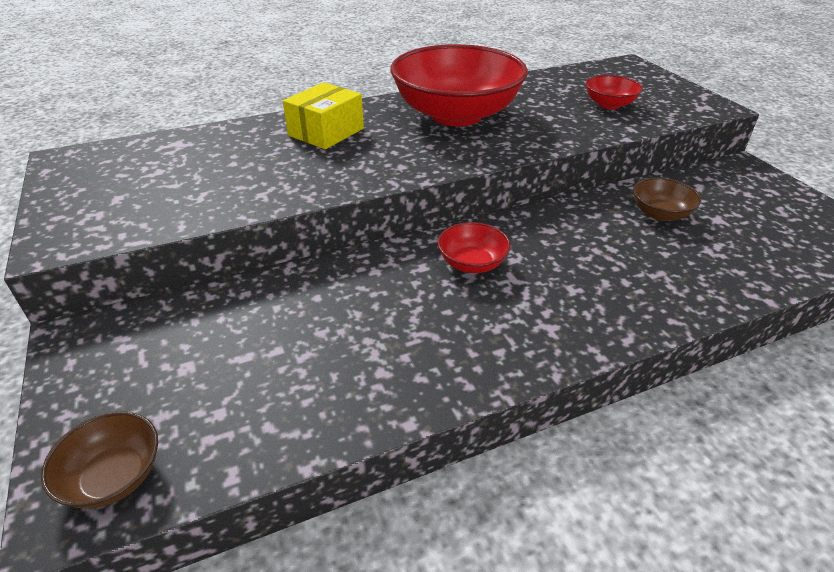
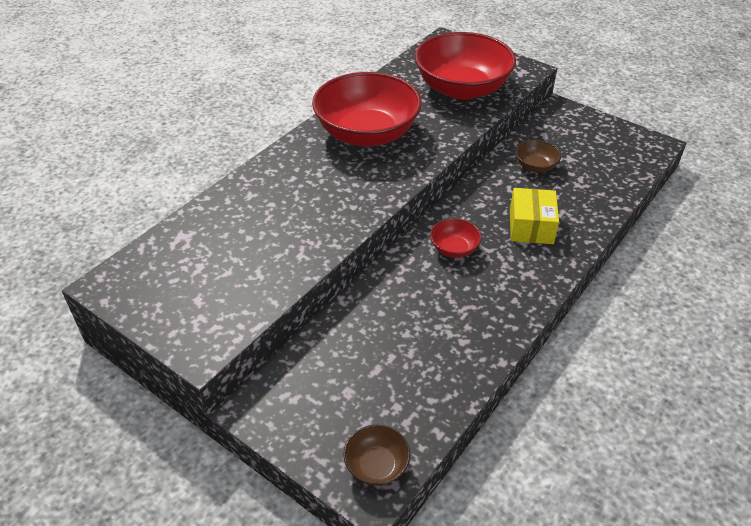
camera: 30 degrees left, 5 degrees up
(326, 132) = (288, 183): yellow box -> yellow box (531, 227)
(609, 104) = (462, 89): red bowl -> red bowl, size x2.31

